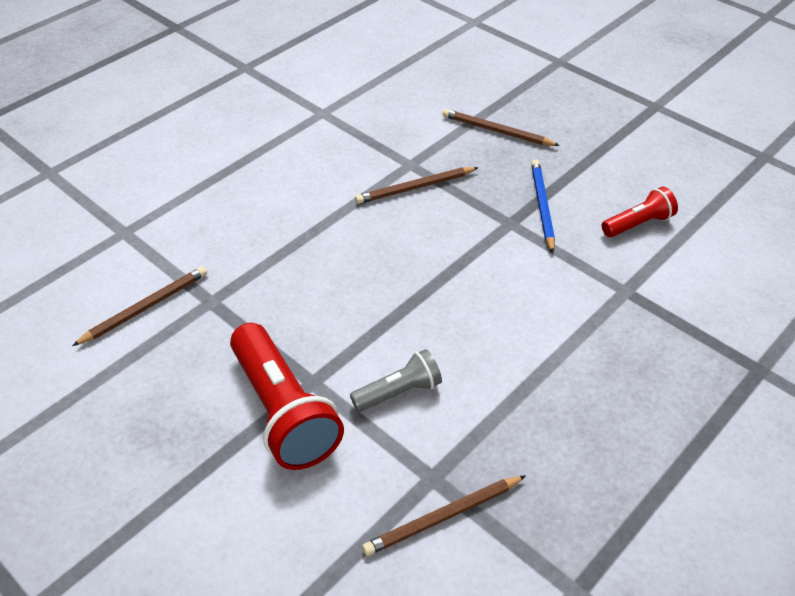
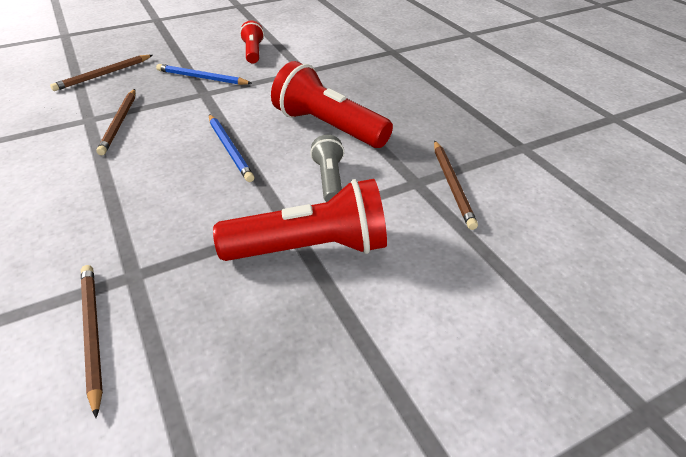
camera: 70 degrees left, 5 degrees down
(413, 289) = (230, 149): none -> blue pencil
(503, 358) = (328, 127): none -> red flashlight

